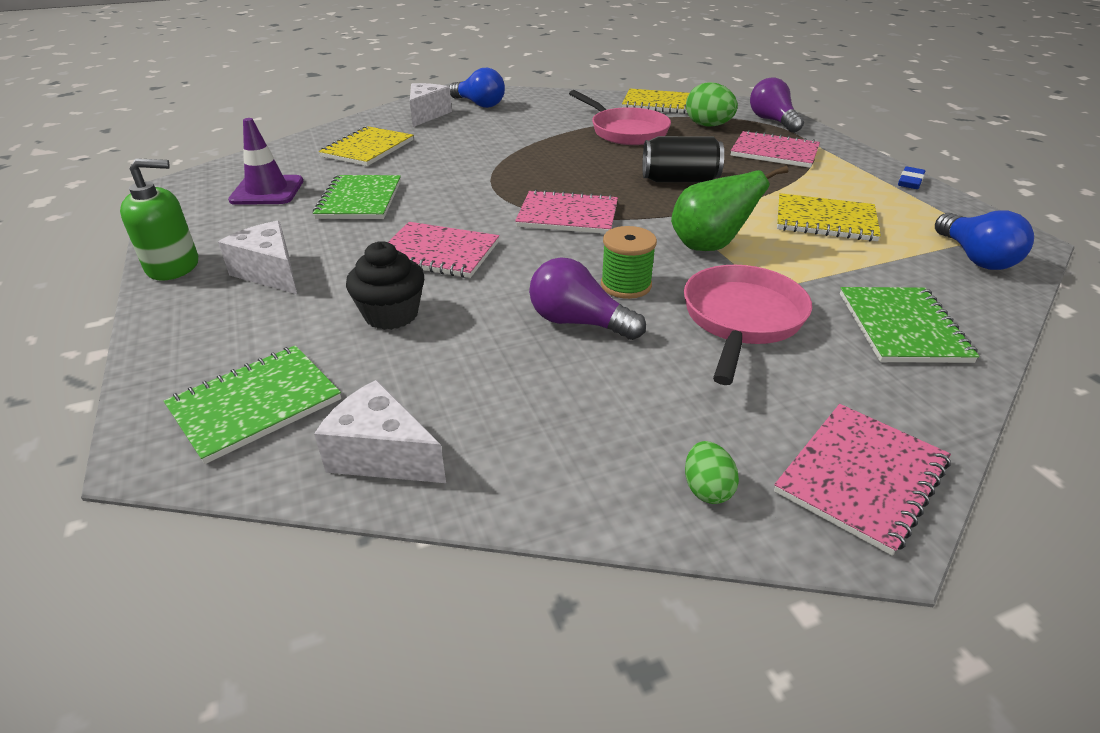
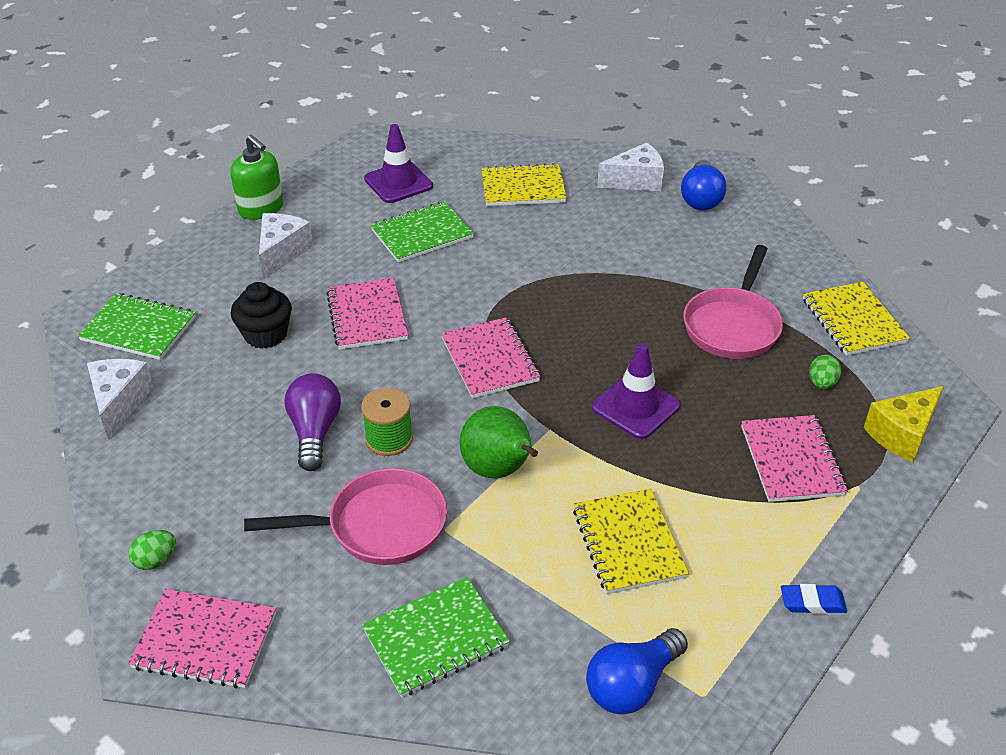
camera: 60 degrees right, 5 degrees up
(679, 180) = (635, 407): black can -> purple traffic cone
(708, 126) = (822, 383): green egg -> green egg, size x0.56
(772, 121) = (902, 434): purple light bulb -> yellow cheese

